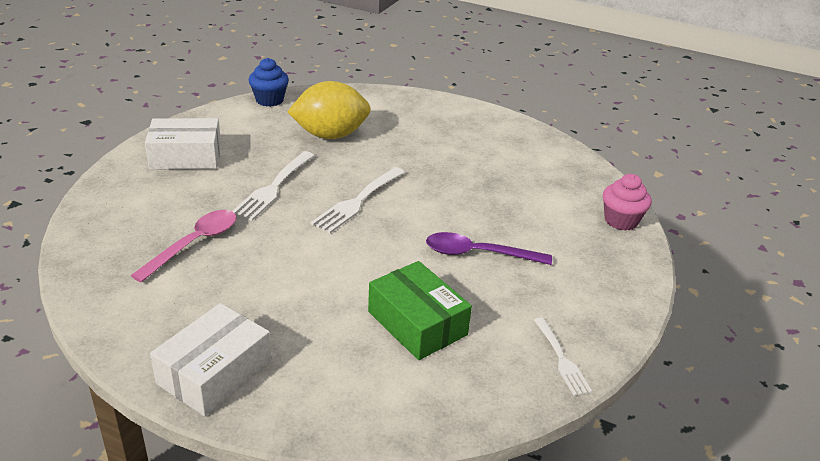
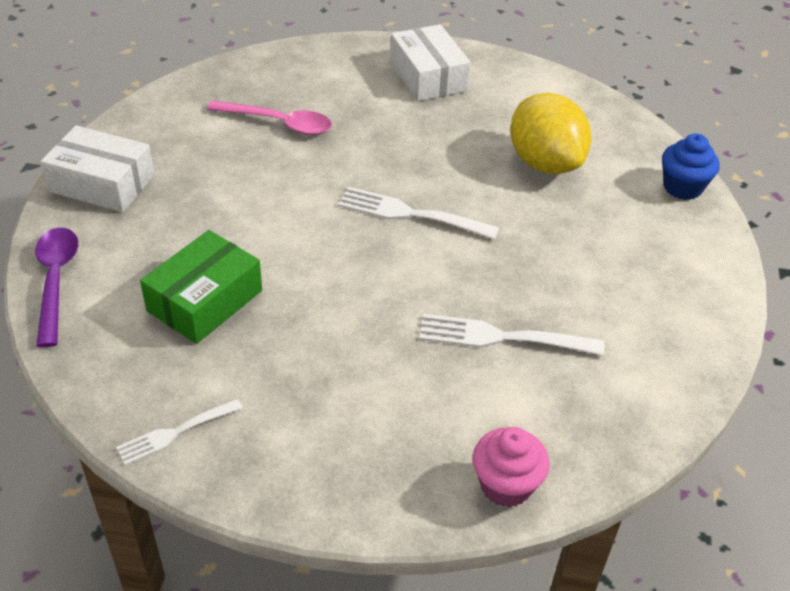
camera: 75 degrees right, 10 degrees up
(269, 100) = (592, 99): blue cupcake -> blue cupcake (682, 187)
(273, 188) = (403, 147): white fork -> white fork (502, 337)
(478, 254) = (352, 334): purple spoon -> purple spoon (56, 280)

